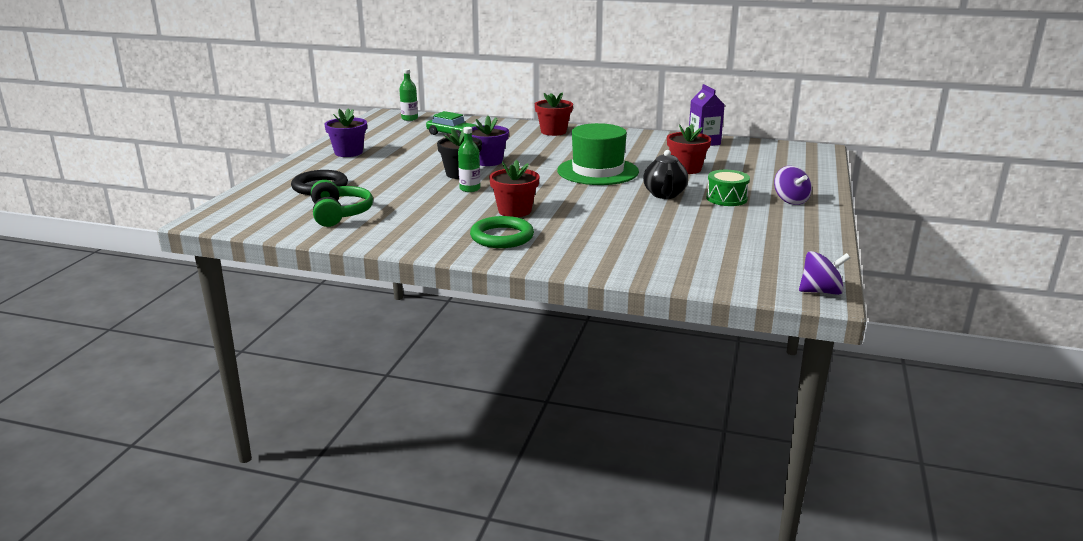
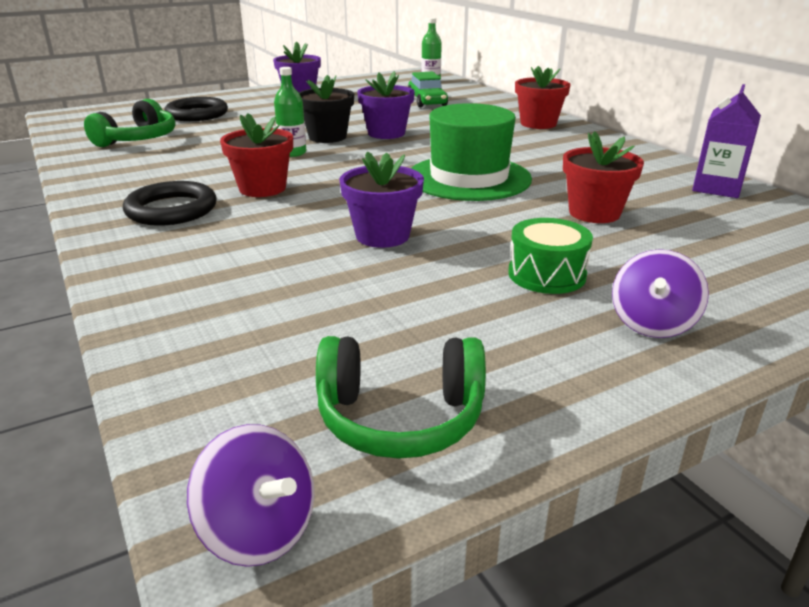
camera: 45 degrees right, 5 degrees up
(502, 237) = (171, 210): green ring -> black ring
(633, 209) = (382, 236): none -> purple flower pot
(664, 195) = (471, 234): black teapot -> none
(789, 255) = (400, 417): none -> green headphones

